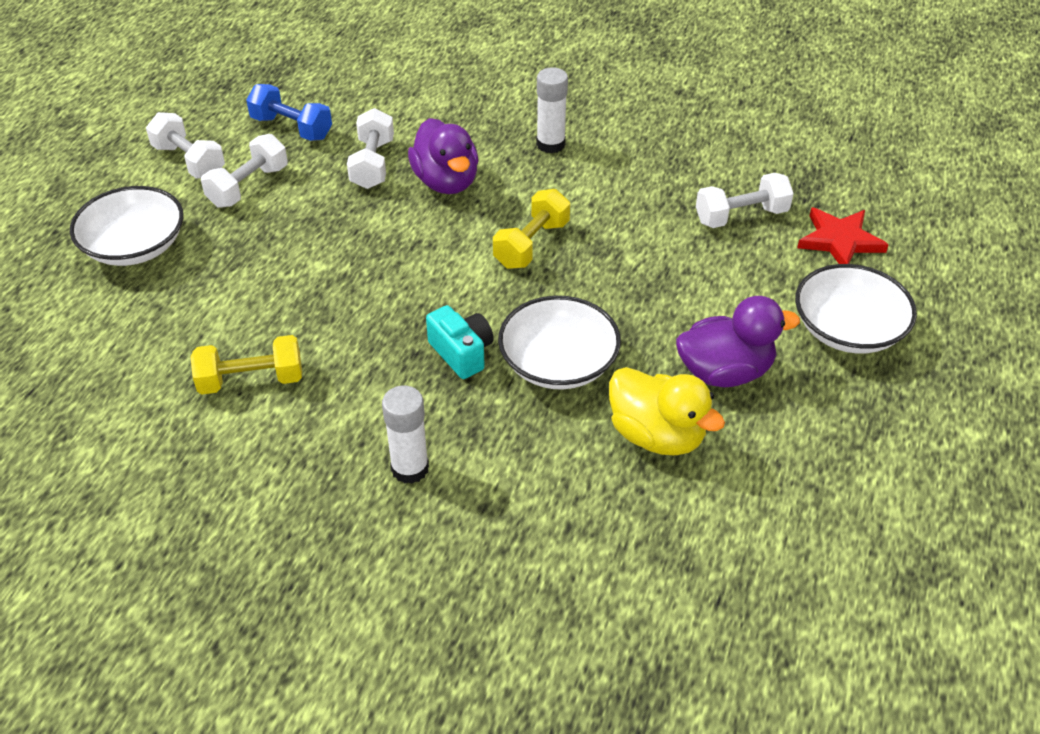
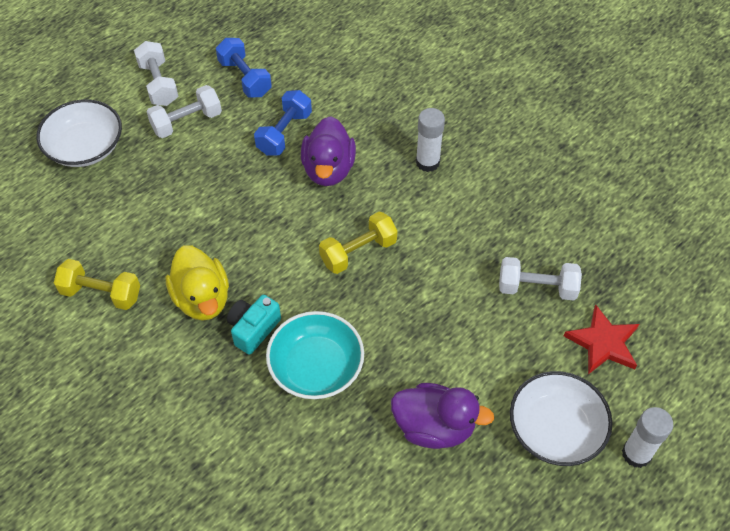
camera: 25 degrees right, 10 degrees up
(372, 164) = (284, 133): white dumbbell -> blue dumbbell
(410, 468) = (164, 412): white glue stick -> white glue stick (636, 454)
(462, 353) = (253, 329): turquoise camera -> turquoise camera turned 135 degrees counterclockwise
(558, 363) = (316, 367): white bowl -> turquoise bowl
(657, 435) = (350, 460): yellow duck -> yellow duck (202, 299)

